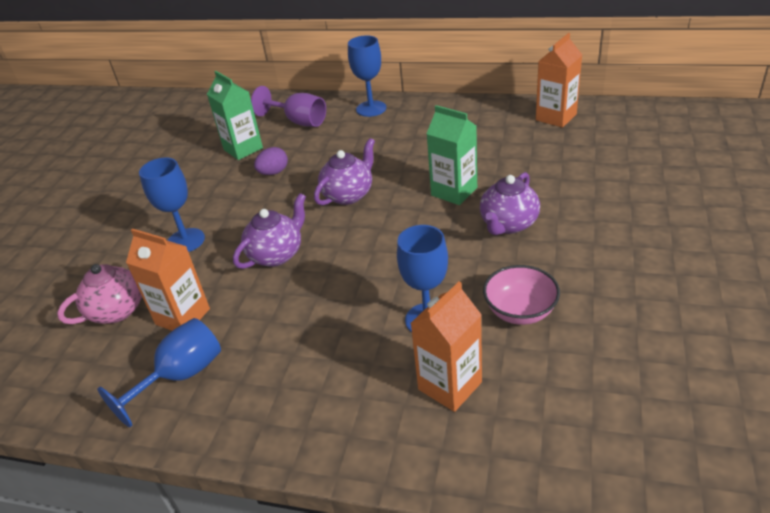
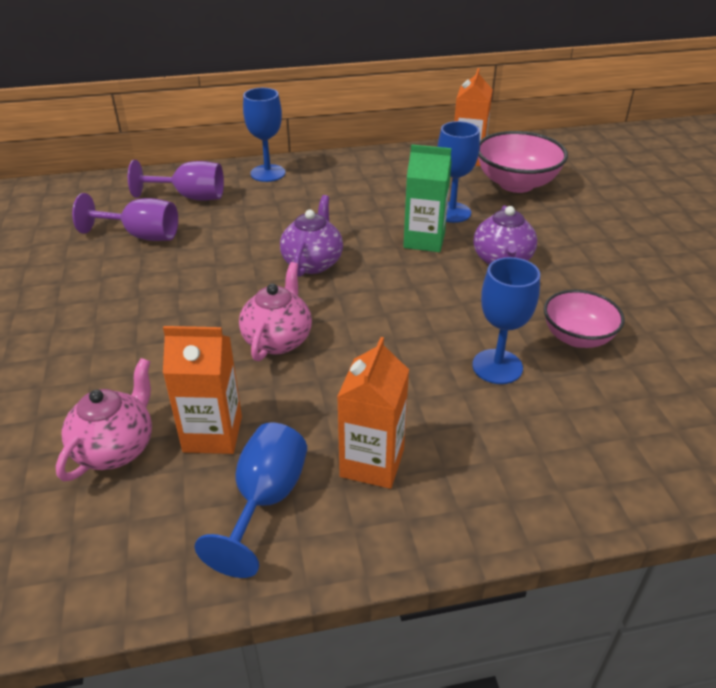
camera: 30 degrees left, 0 degrees up
(186, 241) = (146, 349): blue goblet -> blue goblet (452, 212)
(243, 149) = (141, 236): green carton -> purple goblet
(273, 172) = (203, 255): purple egg -> none
(277, 254) = (278, 340): purple teapot -> pink teapot
(450, 386) = (569, 422): orange carton -> orange carton (372, 463)
(582, 150) = (516, 184): none -> pink bowl

